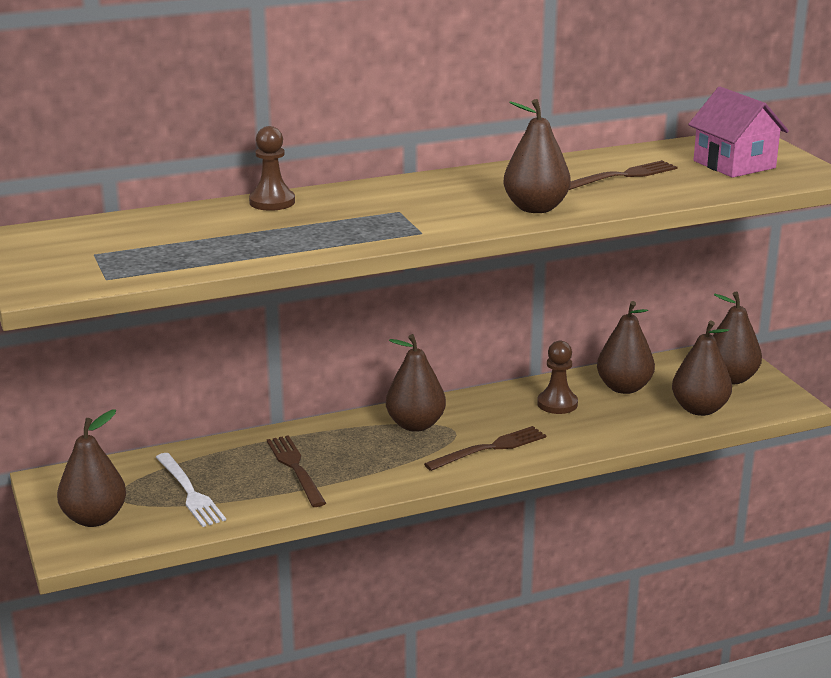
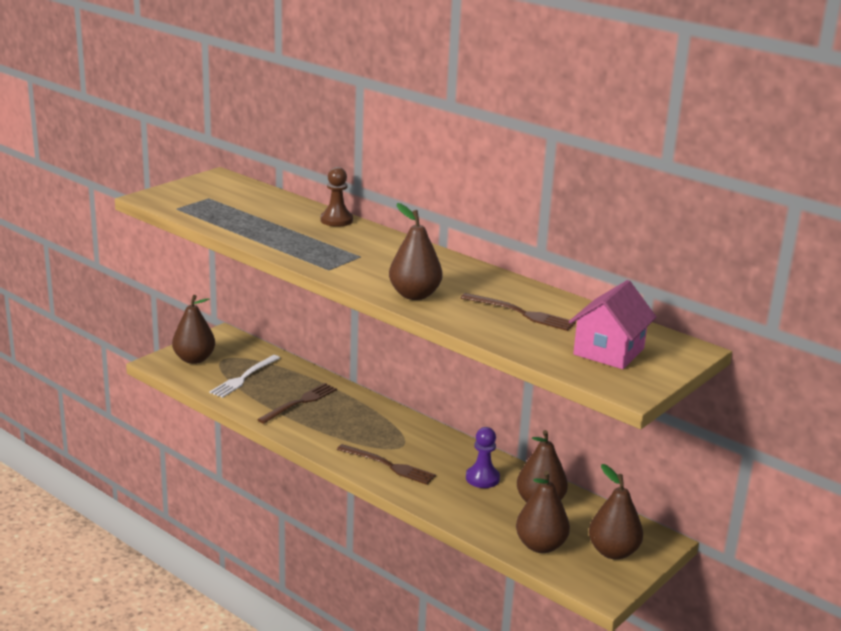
camera: 60 degrees right, 0 degrees up
(415, 425) = (395, 429): brown pear -> none
(557, 404) = (482, 478): brown pawn -> purple pawn

